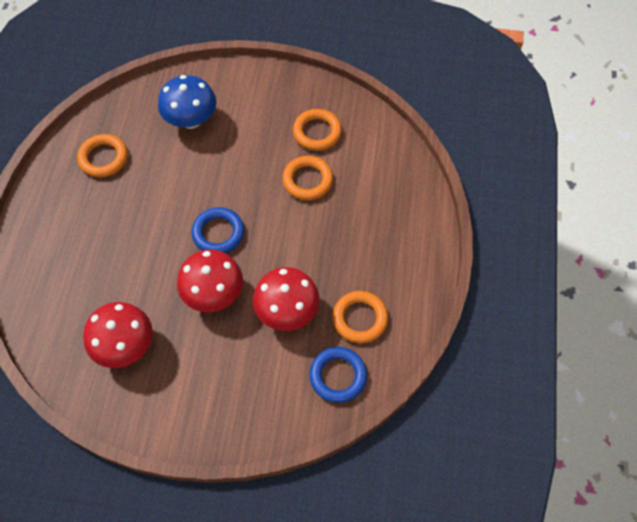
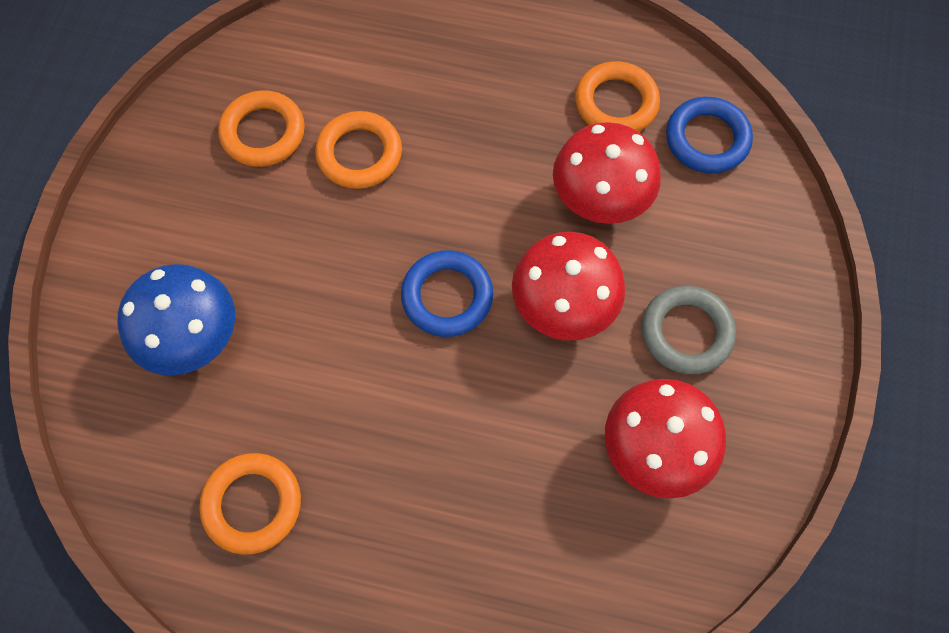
camera: 85 degrees left, 5 degrees up
(198, 363) = (686, 332): none -> grey ring

